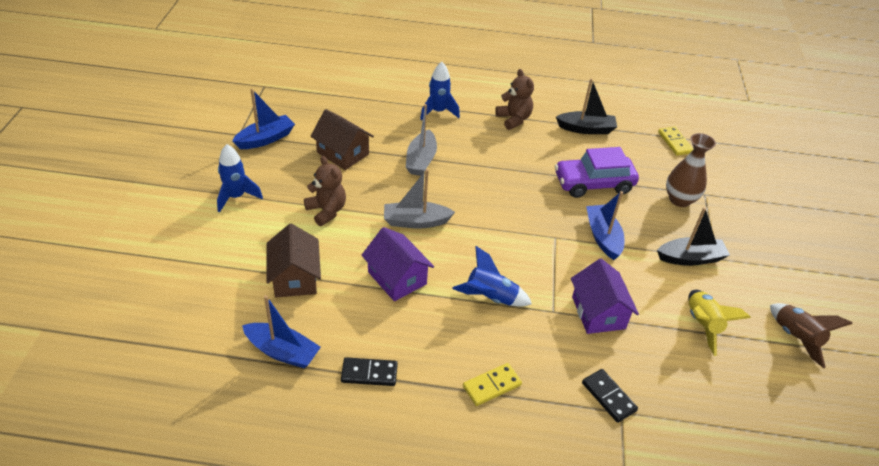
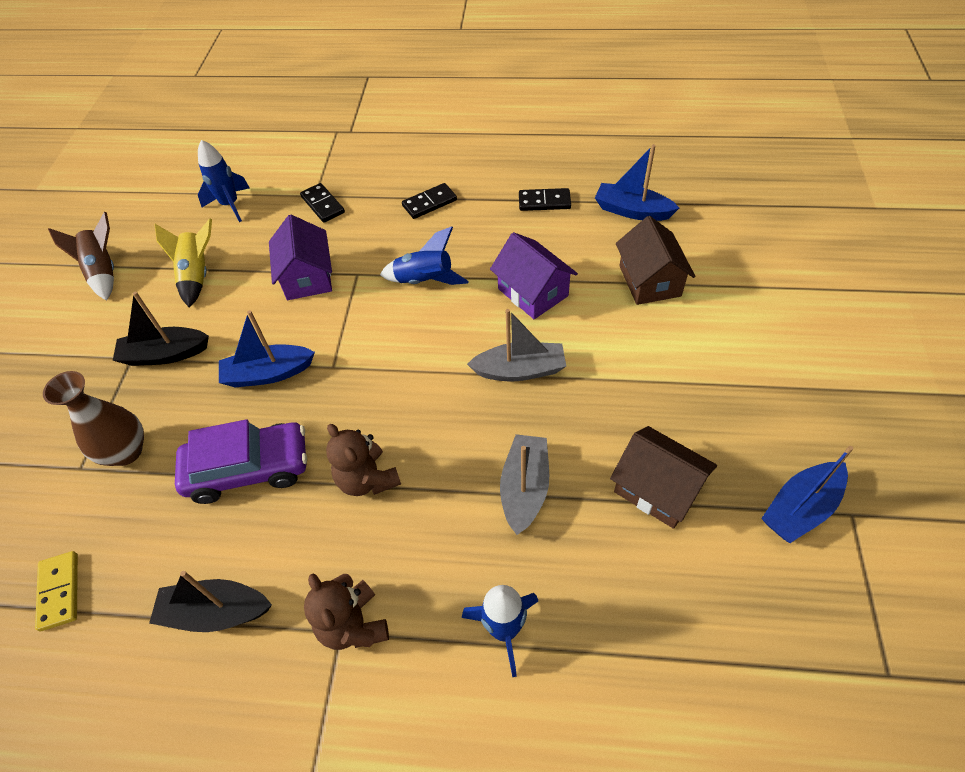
camera: 175 degrees left, 10 degrees up
(236, 197) = (779, 383): blue rocket -> blue rocket (230, 205)
(326, 211) = (645, 373): brown teddy bear -> brown teddy bear (367, 479)
(492, 385) = (429, 203): yellow domino -> black domino
(603, 237) = (268, 373): blue boat -> blue boat turned 90 degrees clockwise

